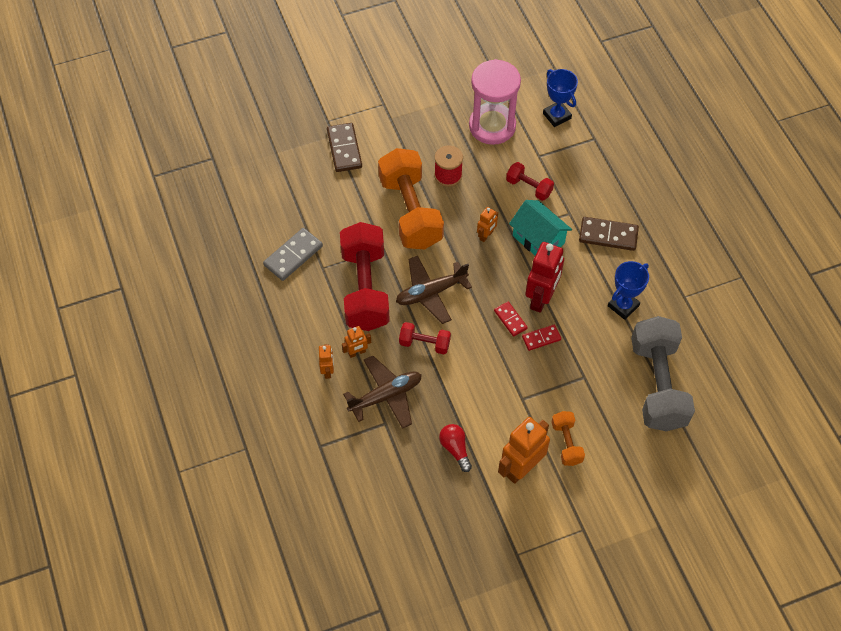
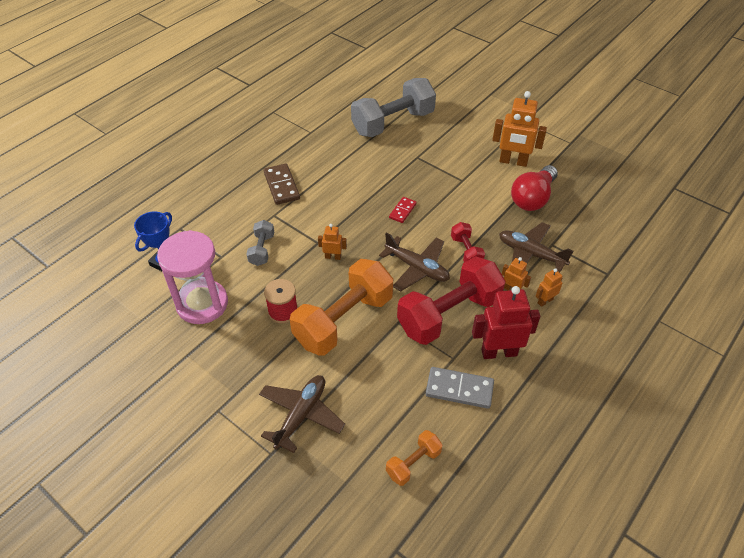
camera: 120 degrees left, 10 degrees down
(344, 149) = (301, 415): brown domino -> brown plane
(455, 449) = (532, 198): red light bulb -> red light bulb, size x1.75
(529, 187) = (262, 250): red dumbbell -> grey dumbbell
(538, 239) = (314, 223): turquoise house -> none
(541, 298) = (369, 201): red robot -> red robot (499, 352)
(541, 338) = (404, 188): red domino -> none
(566, 443) = (474, 148): orange dumbbell -> orange dumbbell (413, 463)
(623, 306) = (342, 157): blue trophy -> none

